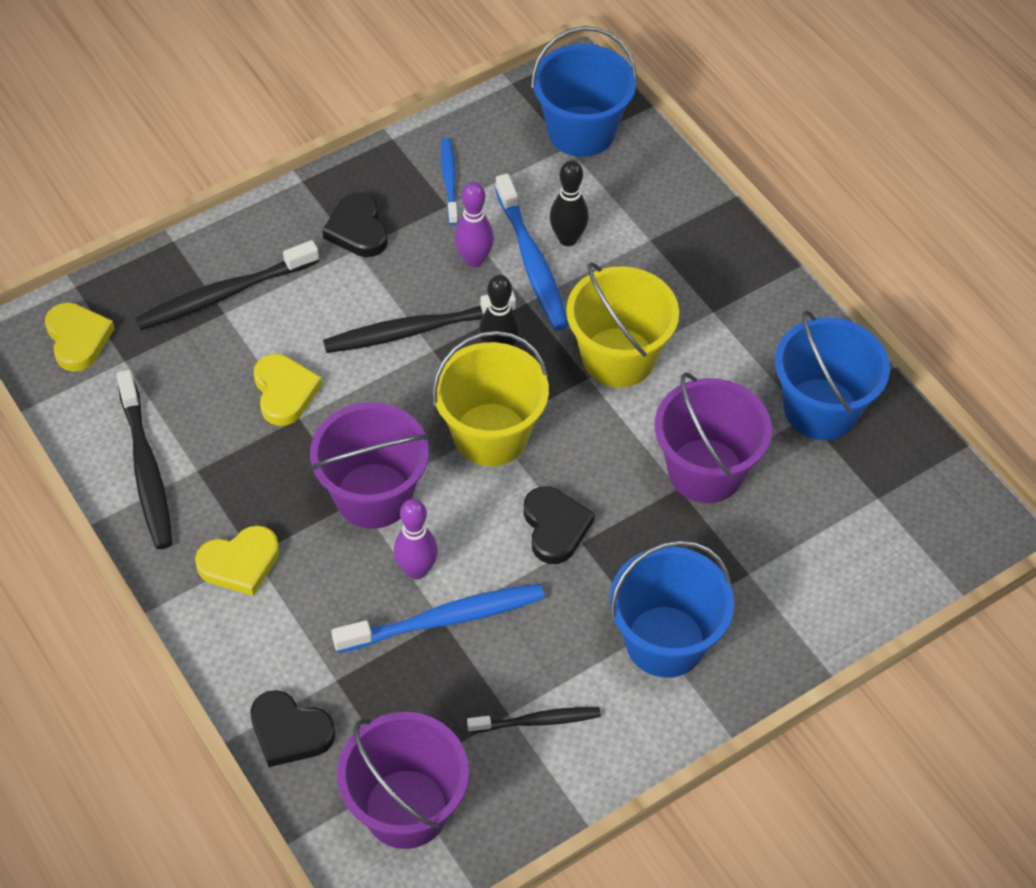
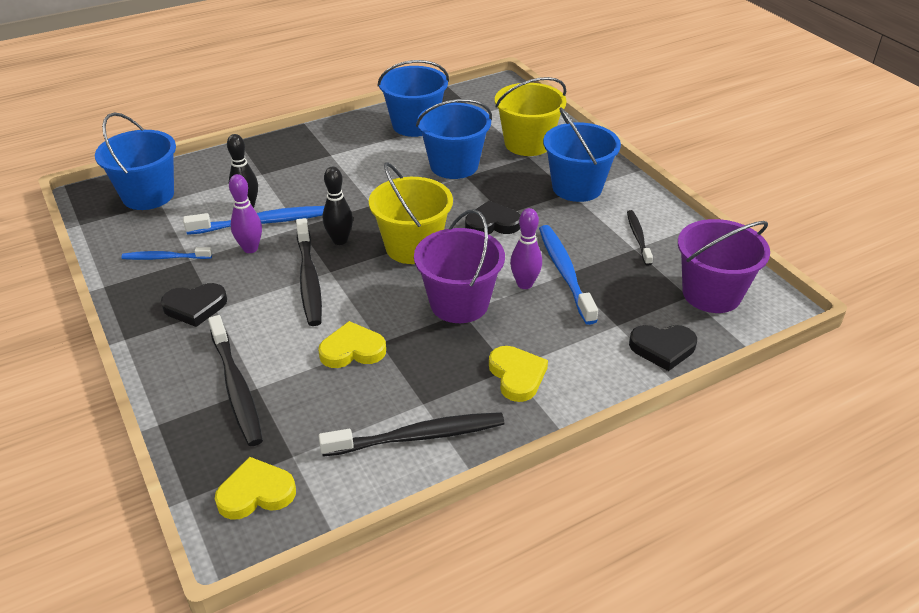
camera: 85 degrees left, 15 degrees down
(290, 731) = (662, 348): black heart -> black heart turned 60 degrees clockwise
(618, 357) = (358, 191): yellow bucket -> yellow bucket (527, 143)
(705, 471) = (454, 165): purple bucket -> blue bucket

